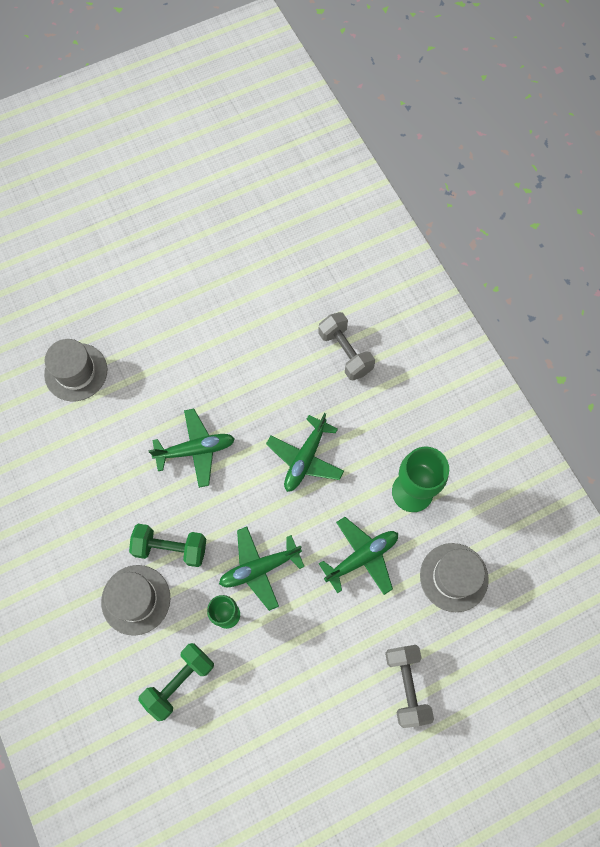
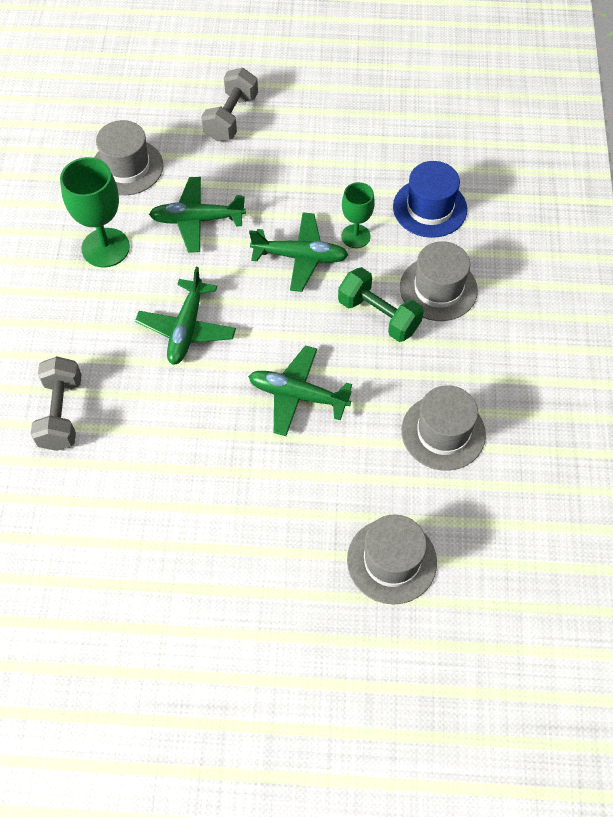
camera: 150 degrees left, 10 degrees down
(80, 477) = (443, 432): none -> grey hat
(179, 681) = (429, 208): green dumbbell -> blue hat
(305, 458) = (187, 329): green plane -> green plane turned 135 degrees clockwise

